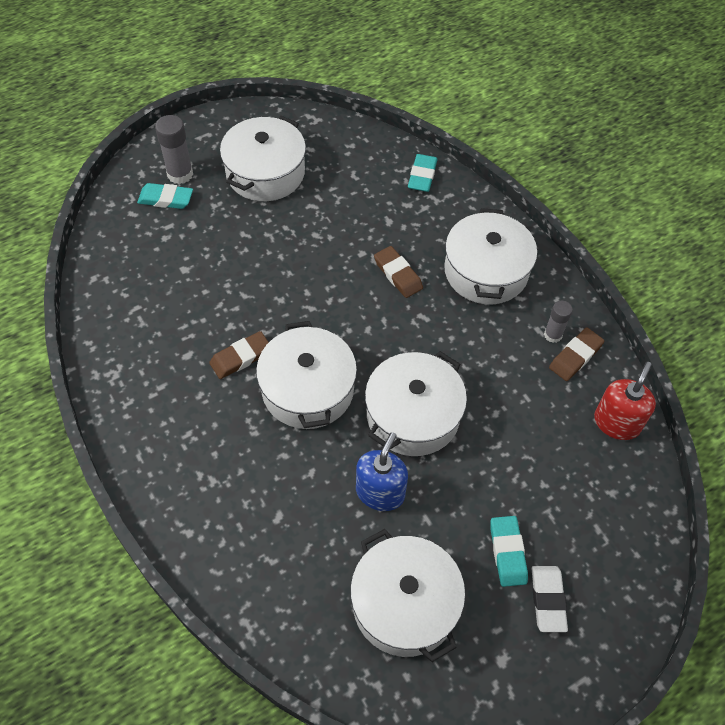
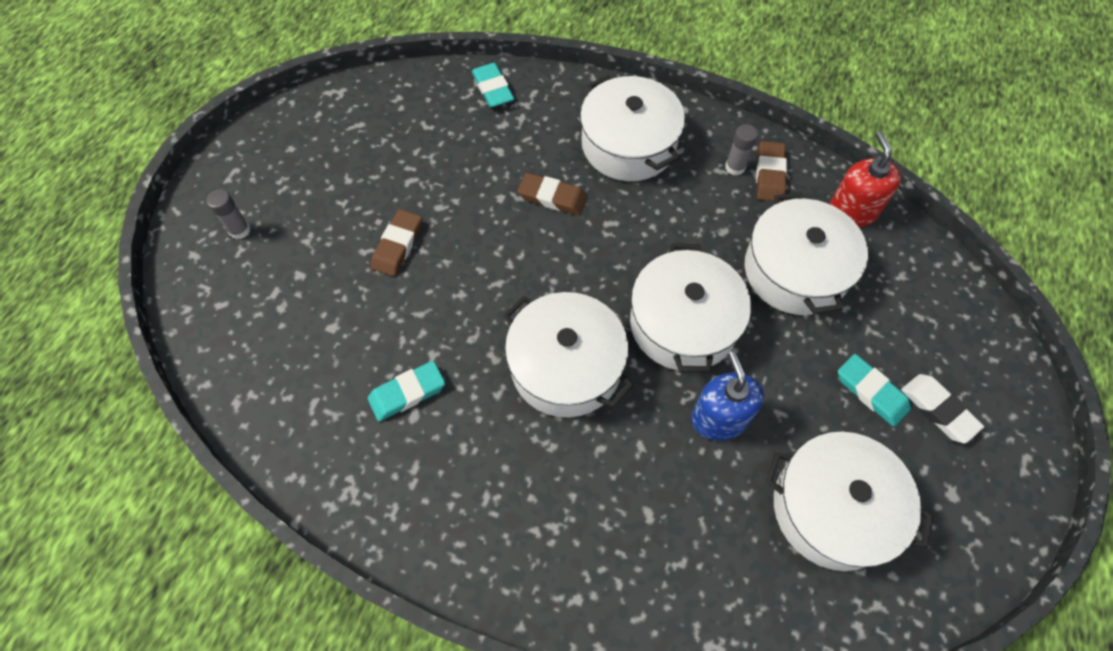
camera: 35 degrees left, 5 degrees up
(166, 199) = (246, 266): turquoise eraser -> turquoise eraser (407, 393)
(180, 174) = (240, 230): grey glue stick -> grey glue stick, size x0.64
(241, 357) = (472, 380): brown eraser -> brown eraser (397, 245)
(265, 173) = (333, 175): white pot -> white pot (795, 270)

